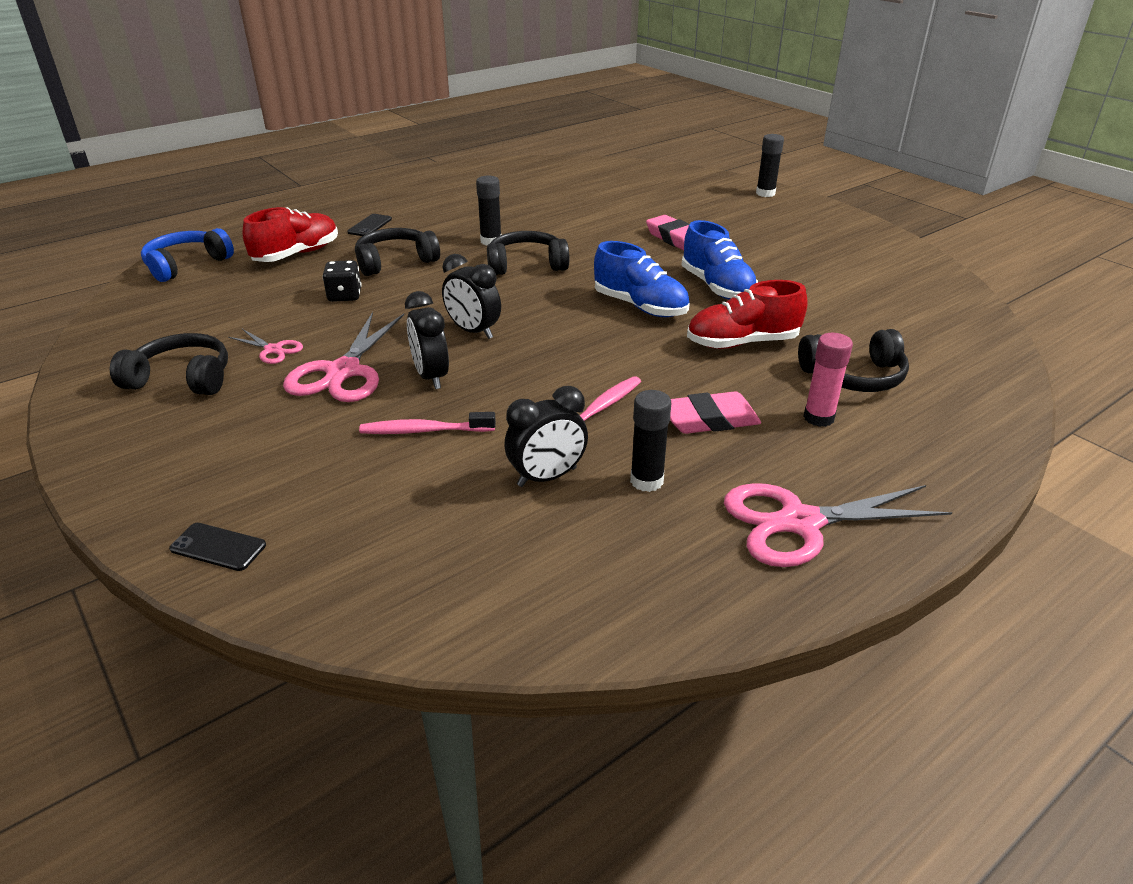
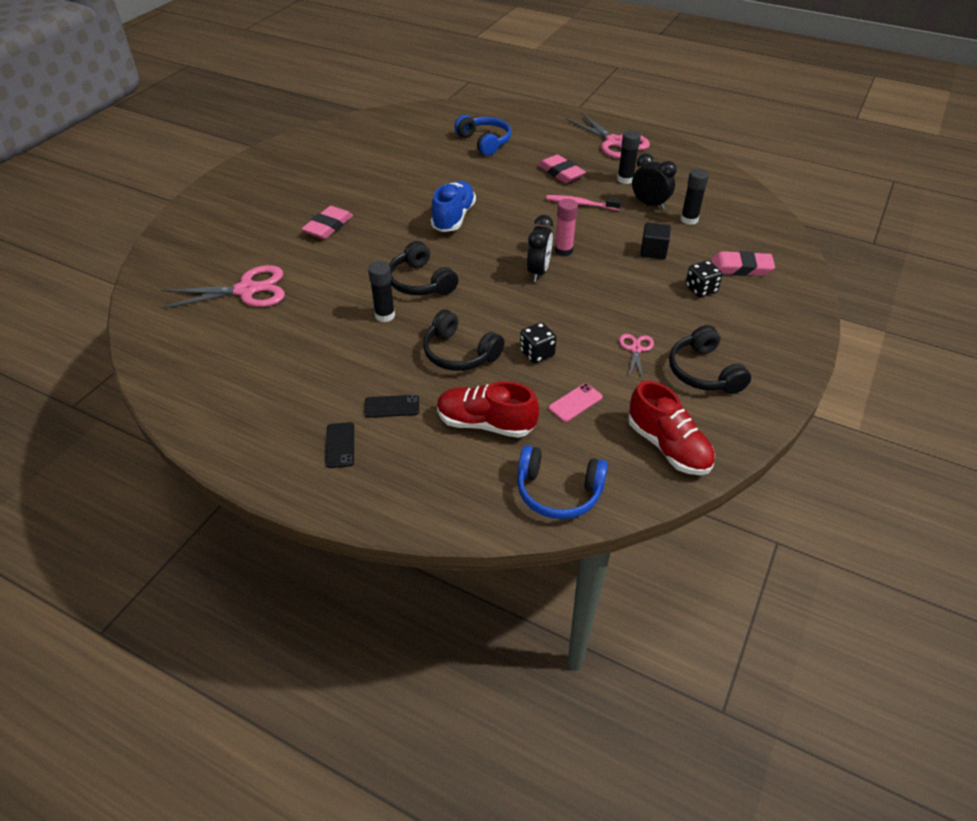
camera: 115 degrees left, 10 degrees up
(218, 547) = (791, 275): black phone -> black phone (340, 445)
(257, 296) = (575, 403): none -> pink phone
(297, 499) = (740, 268): none -> pink eraser
(302, 438) = (701, 289): none -> black dice
(343, 372) = (630, 305): pink scissors -> pink scissors (247, 290)
(424, 431) = (653, 251): pink toothbrush -> black cube
(431, 377) = (603, 268): black clock -> none
(717, 287) = (404, 196): blue shoe -> none
(742, 343) = (474, 176): red shoe -> red shoe (668, 447)
(765, 193) = (203, 204): black glue stick -> black glue stick (689, 219)
(818, 418) = (532, 147): pink glue stick -> pink glue stick (563, 251)
(854, 376) = (485, 142): black headphones -> blue headphones

